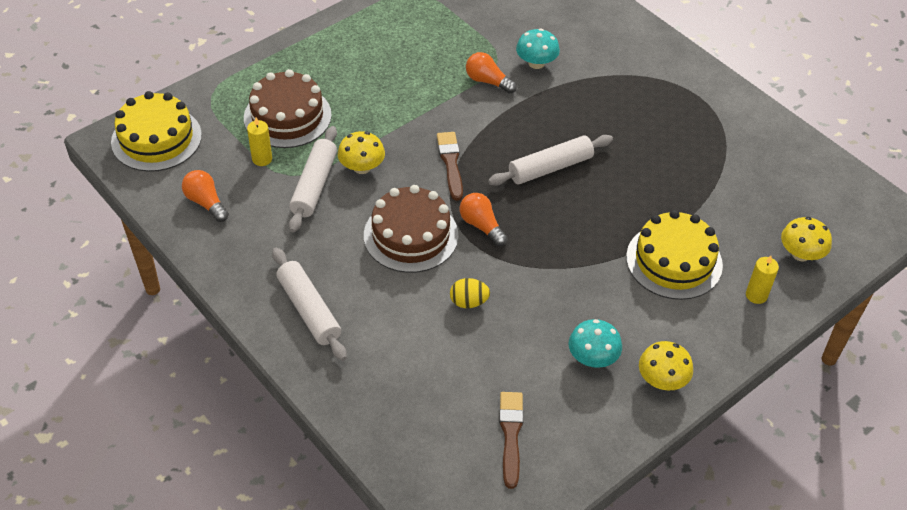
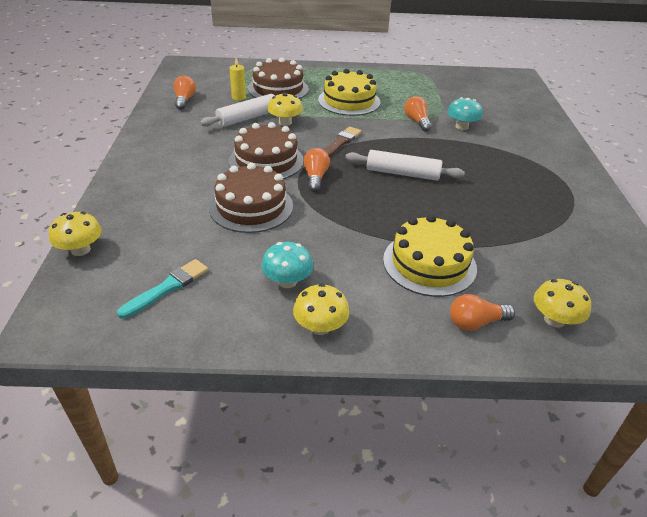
camera: 40 degrees right, 10 degrees down
(156, 138) = (202, 71): yellow cake -> yellow cake (349, 101)
(309, 310) = (159, 162): white rolling pin -> none
(386, 458) = (80, 250): none -> yellow mushroom
(468, 302) = (251, 206): yellow egg -> brown cake
(511, 435) = (167, 287): brown brush -> turquoise brush
(756, 295) = (475, 322): yellow candle -> orange light bulb

